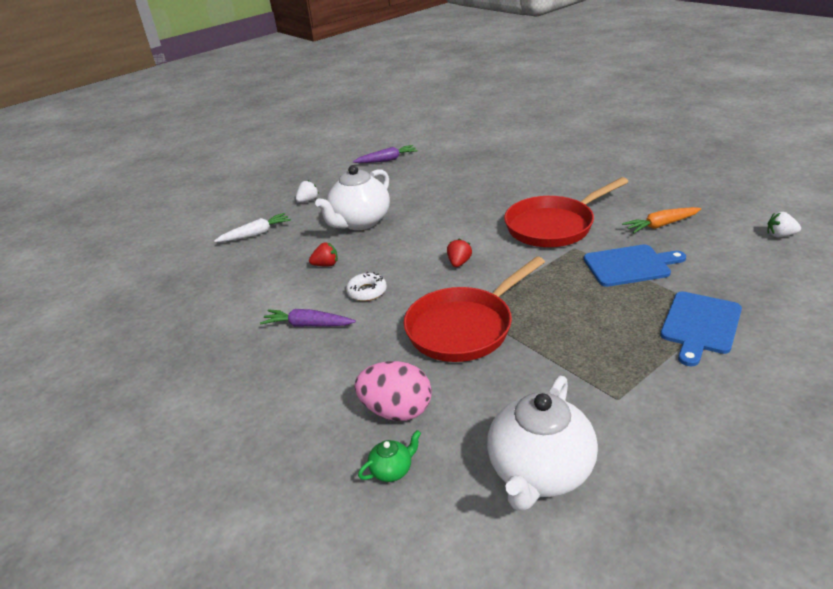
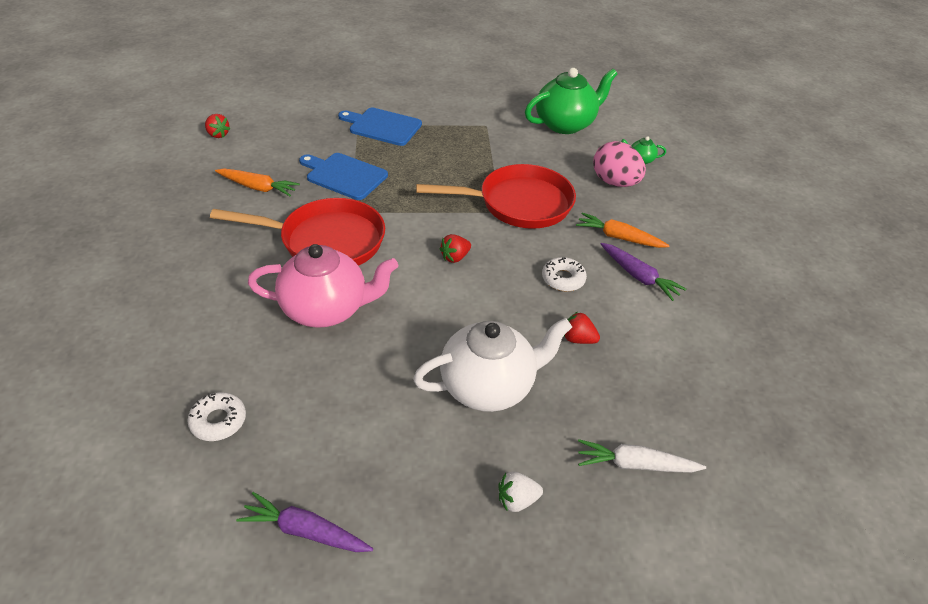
camera: 150 degrees left, 10 degrees up
(347, 349) = (619, 237): none -> orange carrot
(468, 159) = (218, 421): none -> white donut
(491, 204) = (326, 309): none -> pink teapot
(539, 472) = (565, 124): white teapot -> green teapot
(700, 325) = (382, 126): blue cutting board -> blue cutting board turned 135 degrees counterclockwise
(780, 235) = (218, 134): white strawberry -> red strawberry

